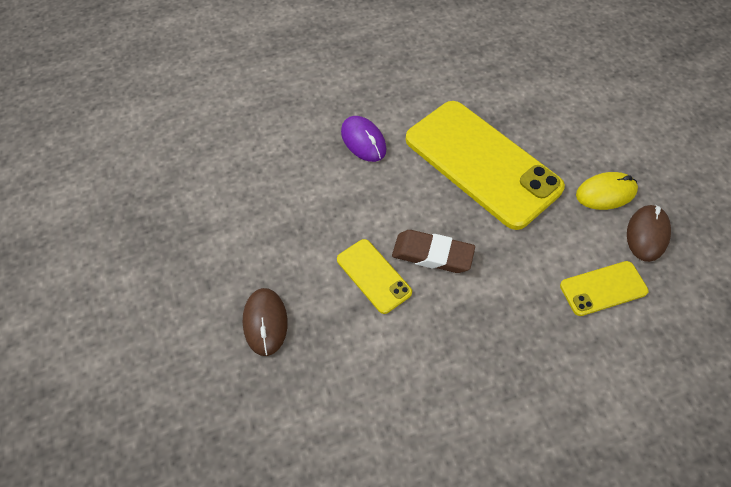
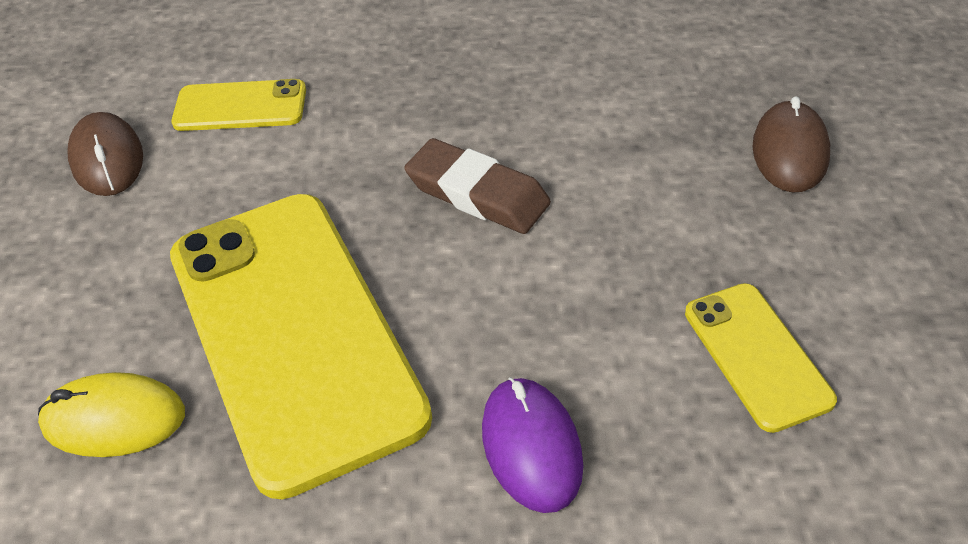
camera: 160 degrees left, 10 degrees down
(373, 276) = (592, 181): yellow phone -> yellow phone (757, 356)
(605, 193) = (109, 231): yellow mouse -> yellow mouse (114, 419)
(647, 234) = (107, 159): brown mouse -> brown mouse turned 60 degrees counterclockwise

